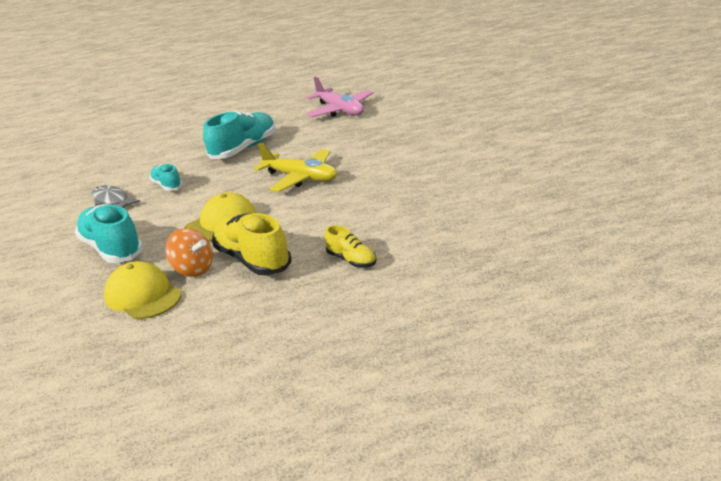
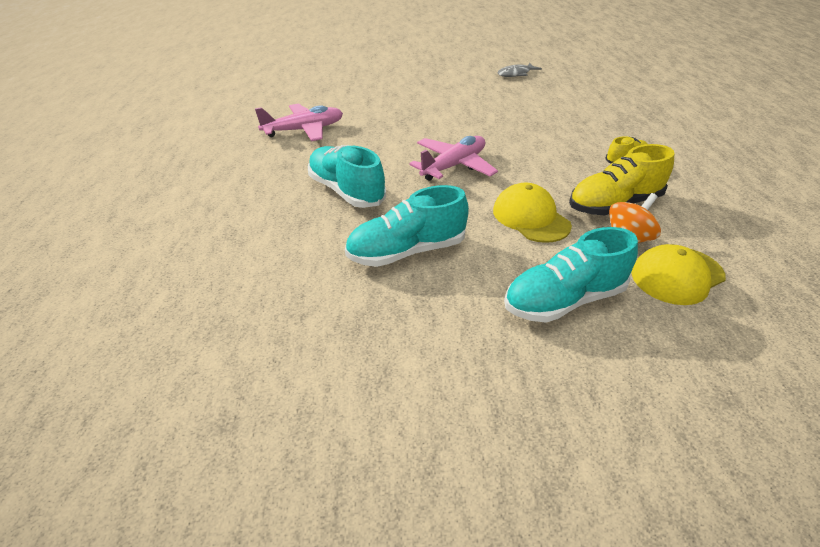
camera: 80 degrees left, 10 degrees up
(112, 200) = (418, 302): grey fish -> grey fish (516, 74)
(167, 185) = (406, 252): turquoise shoe -> turquoise shoe, size x1.82
(300, 178) = (453, 166): yellow plane -> pink plane

